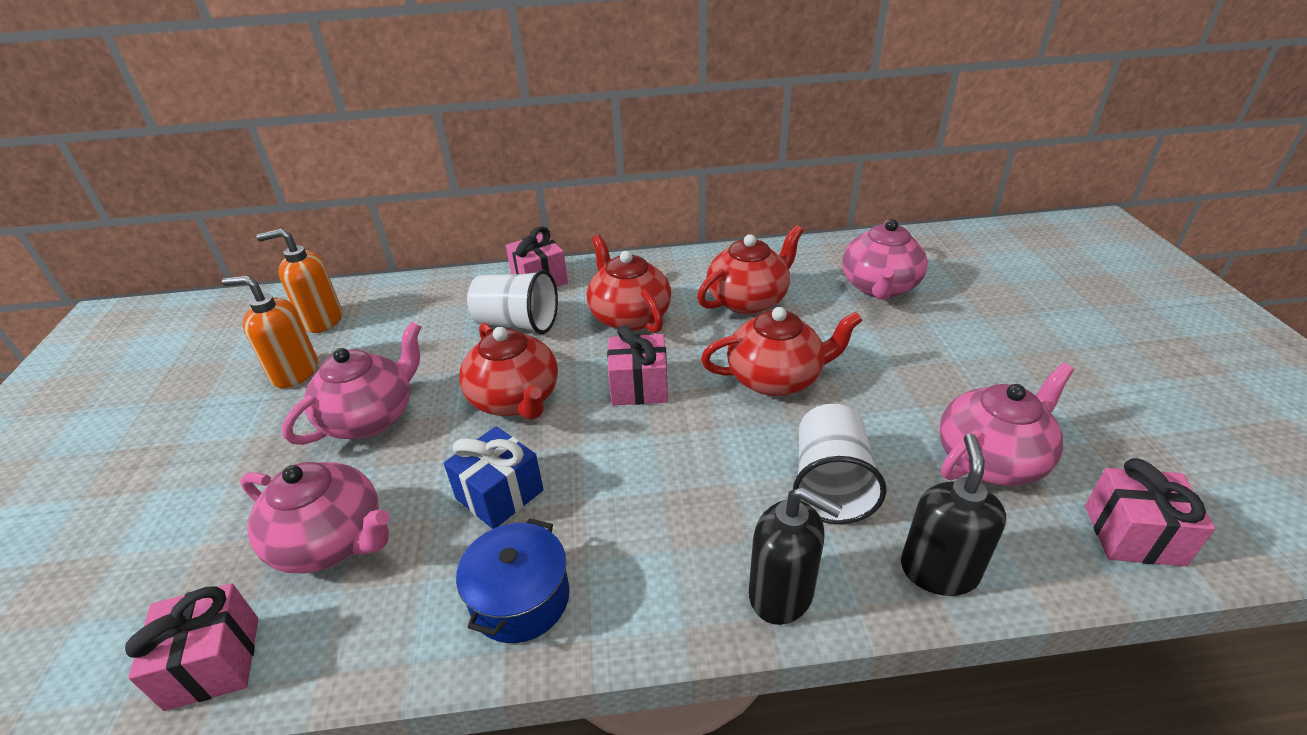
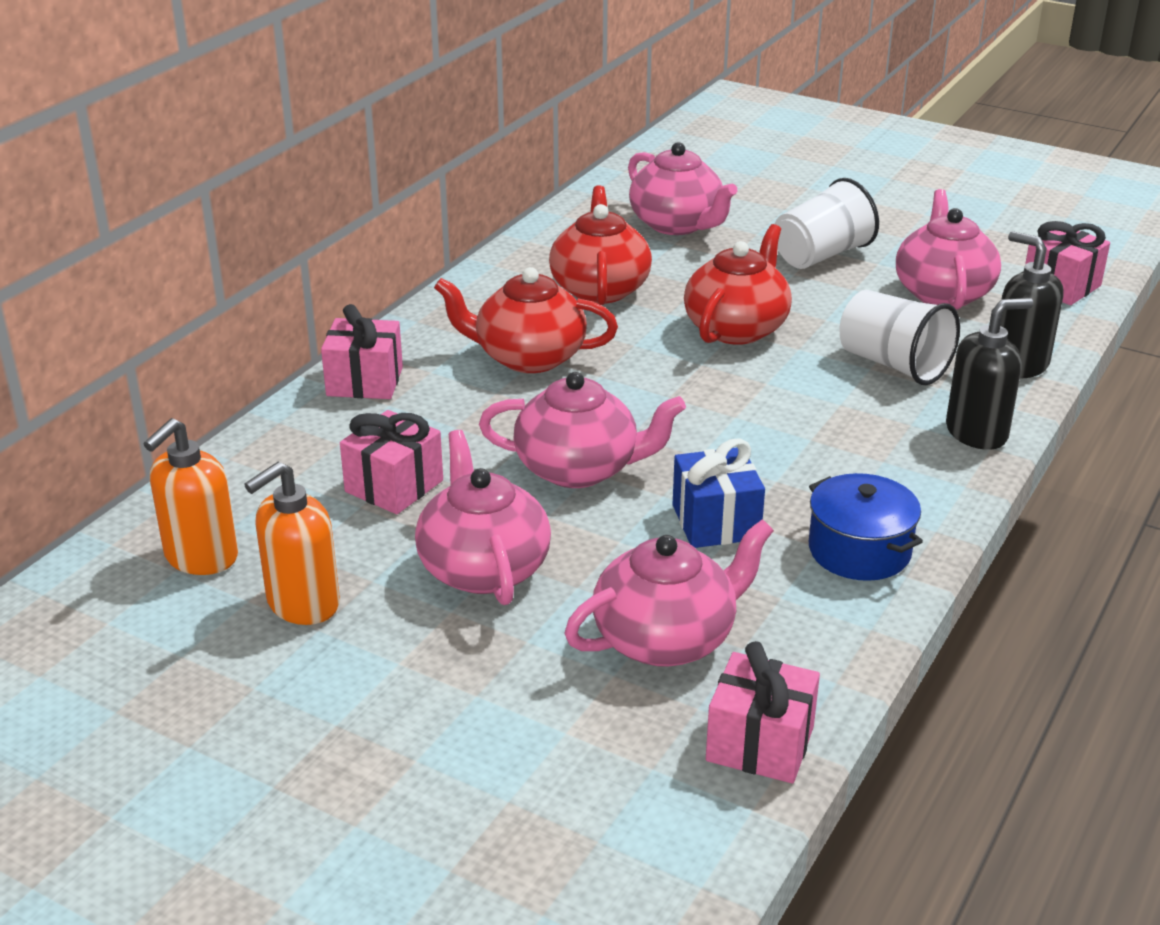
camera: 55 degrees left, 5 degrees down
(515, 399) = (579, 469): red teapot -> pink teapot
(517, 323) = (436, 424): white cup -> white cup (821, 256)
(639, 387) = (655, 396): pink gift -> pink gift (394, 486)

